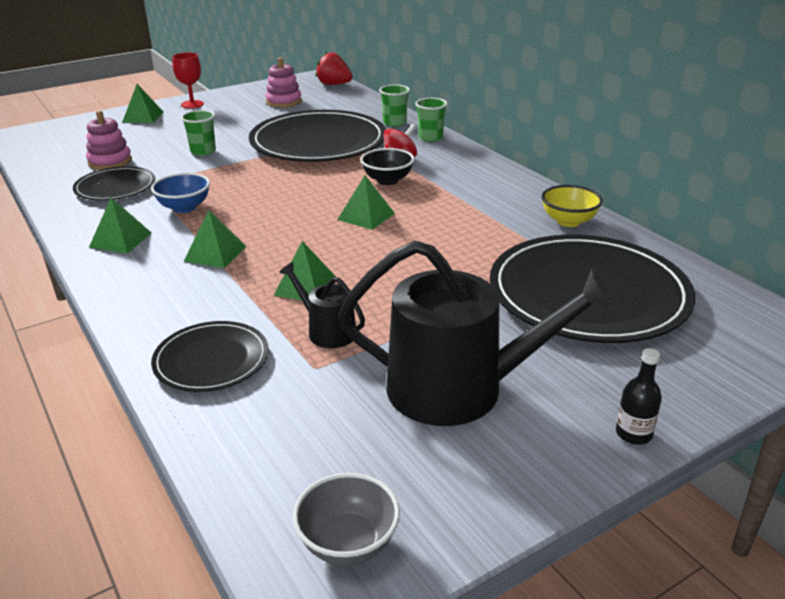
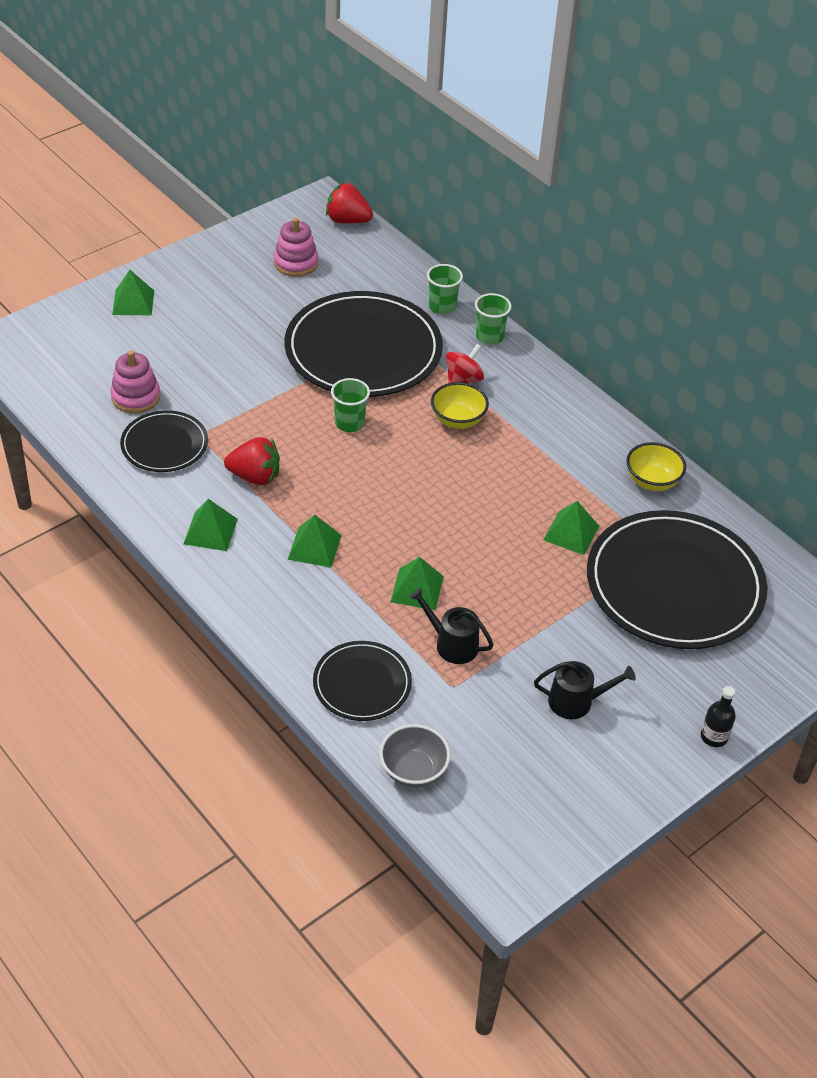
camera: 10 degrees left, 15 degrees up
(184, 207) = (255, 476): blue bowl -> red strawberry
(192, 104) = (183, 272): red goblet -> none
(203, 151) = (235, 373): green cup -> green cup (349, 423)
(348, 543) = (520, 844): grey bowl -> grey bowl (413, 770)
(366, 216) = (449, 482): green pyramid -> green pyramid (571, 533)
(387, 180) = (458, 420): black bowl -> yellow bowl
(459, 389) = (576, 701): black watering can -> black watering can, size x0.47

